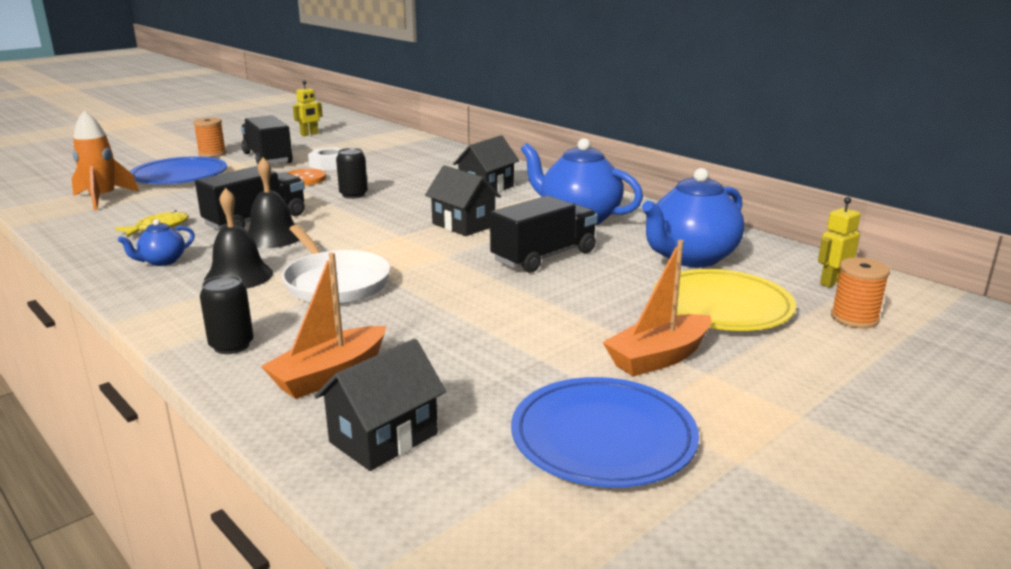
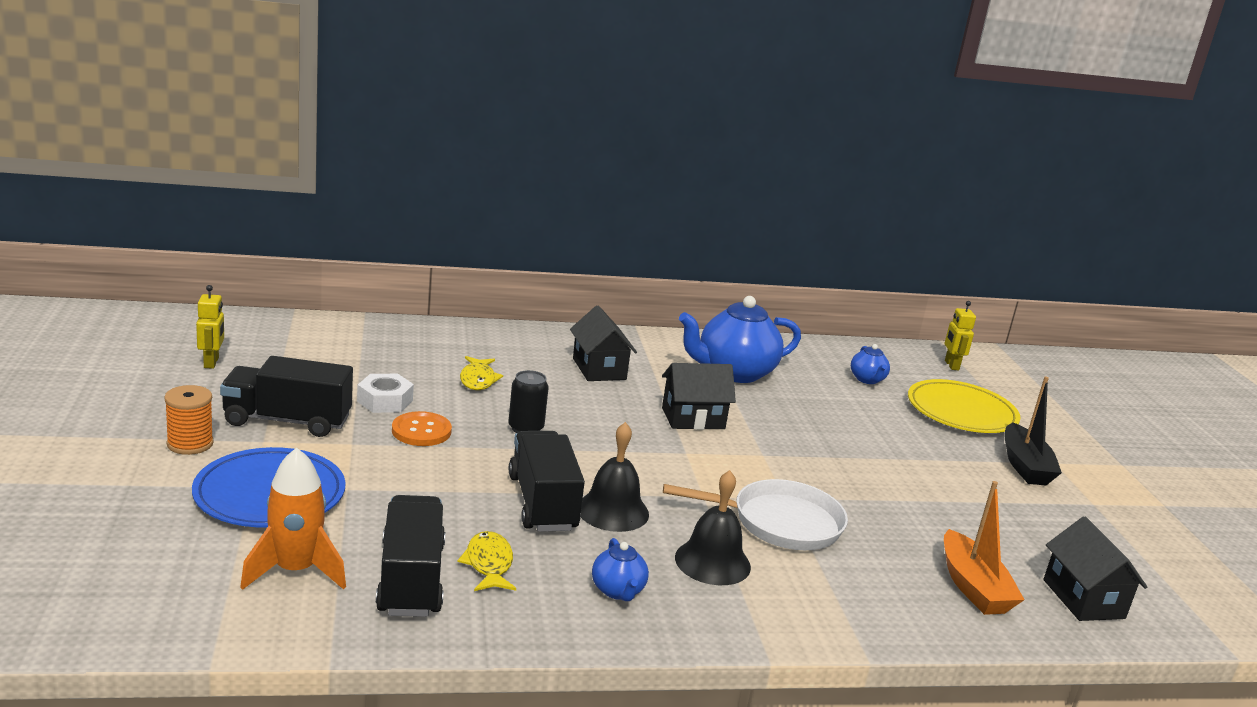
camera: 60 degrees left, 0 degrees up
(231, 345) = (883, 612): black can -> none
(400, 172) = (478, 380): none -> yellow fish
(544, 257) = (810, 422): black truck -> black truck (411, 579)
(603, 437) = (1119, 529): blue plate -> none
(658, 357) = (1025, 466): orange boat -> black boat
(690, 258) = (867, 380): blue teapot -> blue teapot, size x0.48
(854, 318) = (1010, 388): orange spool -> none

